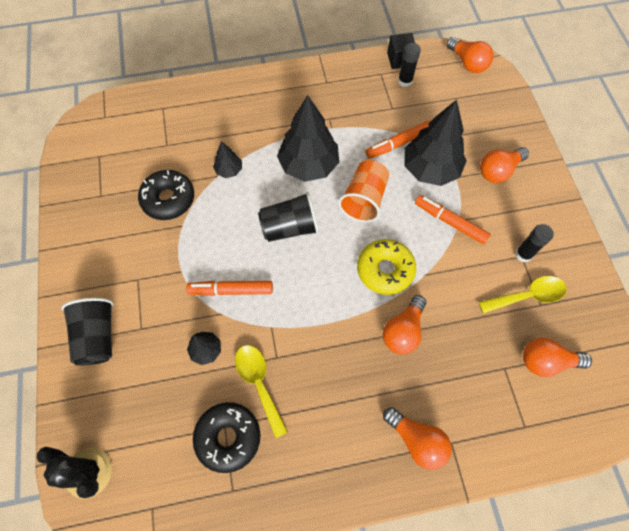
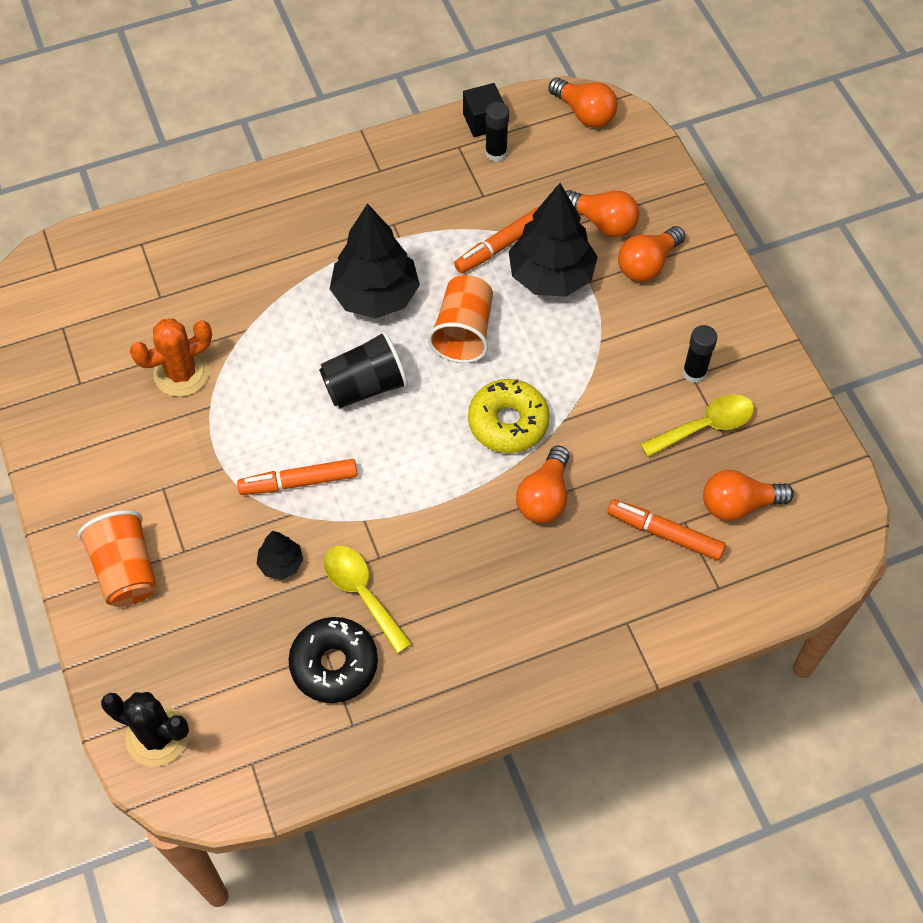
camera: 10 degrees left, 5 degrees down
(98, 336) = (126, 570): black cup -> orange cup
(168, 199) = (181, 373): black donut -> orange cactus
(229, 170) = (261, 320): black tree -> none
(417, 440) = (582, 627): orange light bulb -> orange light bulb (603, 222)
(450, 222) = (588, 345): orange marker -> orange marker (665, 533)

